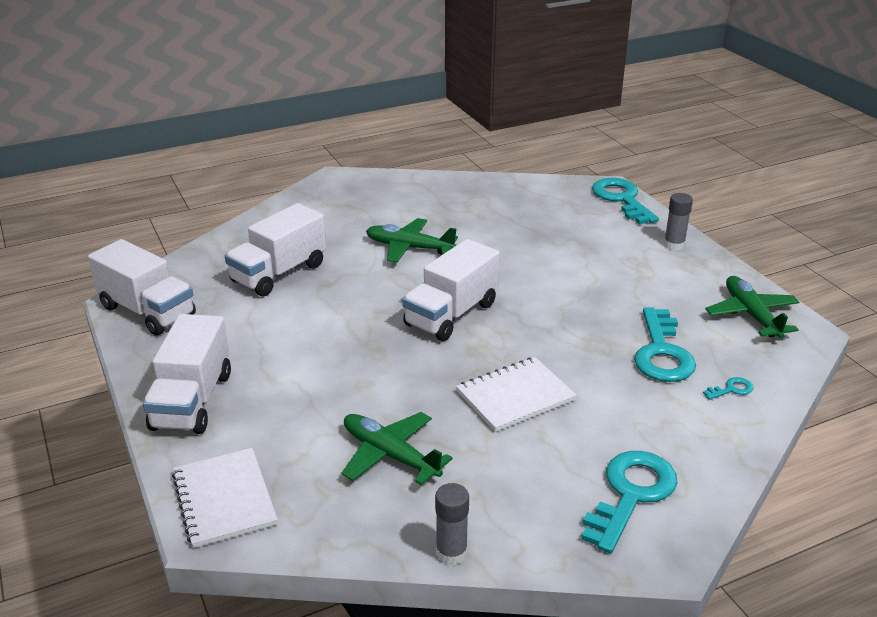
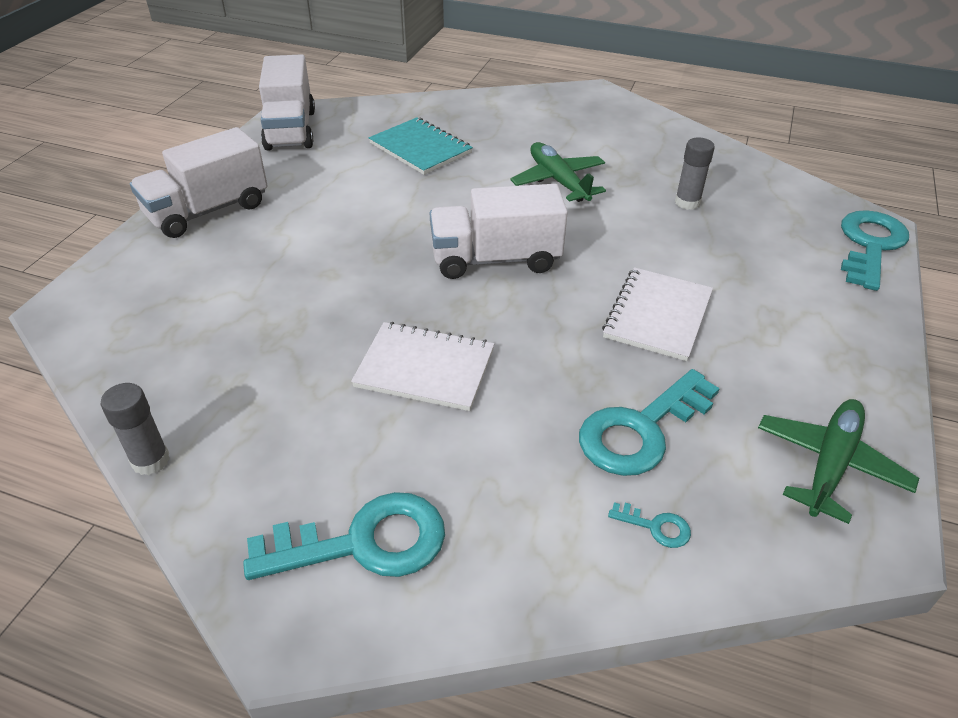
camera: 45 degrees right, 10 degrees up
(224, 499) = (106, 295): white notebook -> white notebook (658, 315)
(279, 273) = (420, 148): white truck -> turquoise notebook
(390, 455) = (250, 344): green plane -> none
(674, 245) = (856, 327): grey glue stick -> grey glue stick (687, 202)

